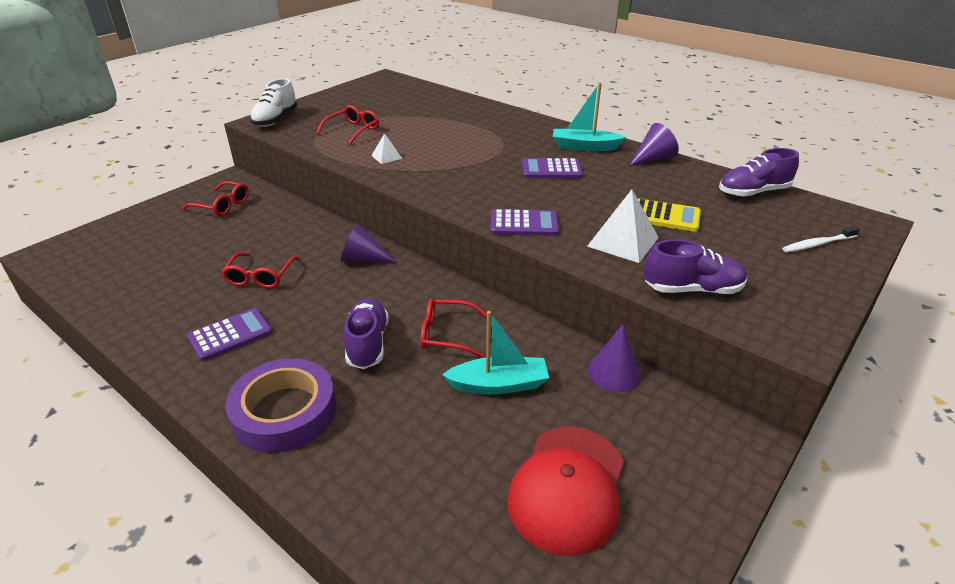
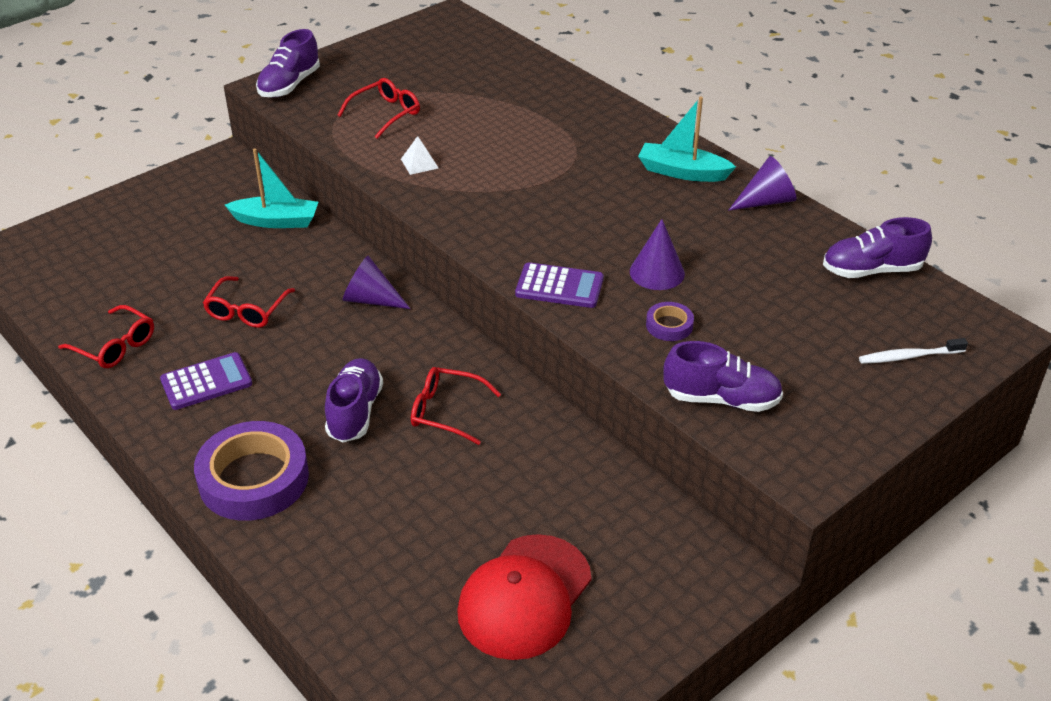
camera: 10 degrees right, 5 degrees up
(222, 205) = (212, 201): red glasses -> red glasses (115, 346)
(275, 120) = (289, 85): white shoe -> purple shoe
(499, 385) = (487, 479): turquoise boat -> turquoise boat (276, 221)
(551, 170) = (623, 206): purple calculator -> none
(614, 373) = (622, 482): purple cone -> purple cone (657, 272)
(623, 241) = (669, 325): white pyramid -> purple tape
(665, 216) = (738, 294): yellow calculator -> none

